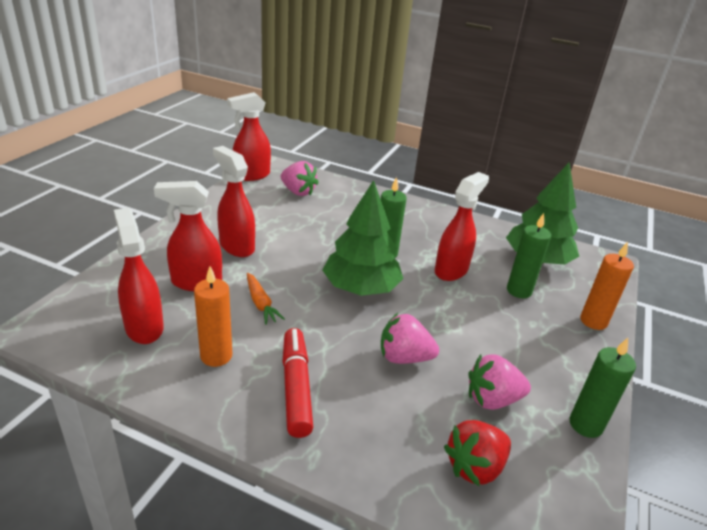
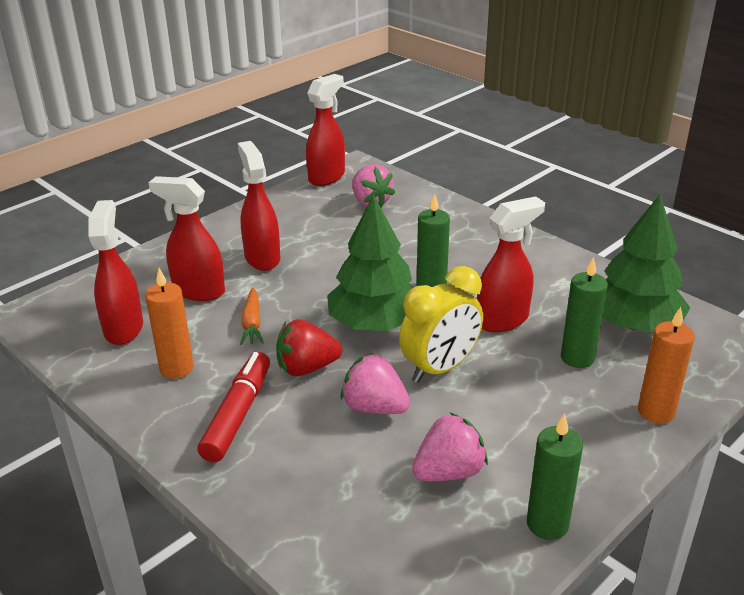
camera: 25 degrees right, 0 degrees up
(251, 175) = (327, 177): red spray bottle -> red spray bottle turned 135 degrees clockwise
(432, 316) = (440, 368): none -> yellow clock
(475, 467) = (378, 533): red strawberry -> red strawberry (307, 368)
(492, 399) = (449, 472): pink strawberry -> pink strawberry turned 135 degrees clockwise

